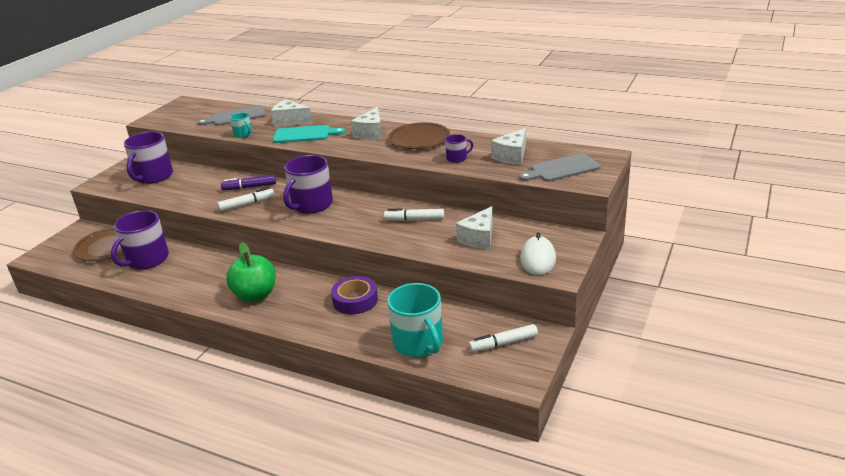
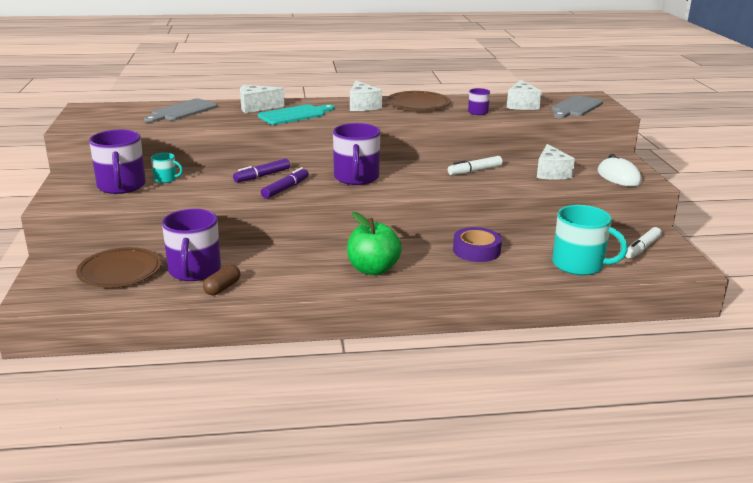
camera: 35 degrees left, 5 degrees down
(143, 280) = (222, 288): none -> brown capsule
(243, 134) = (222, 123): turquoise mug -> turquoise mug (166, 179)
(247, 204) = (285, 189): white marker -> purple marker

